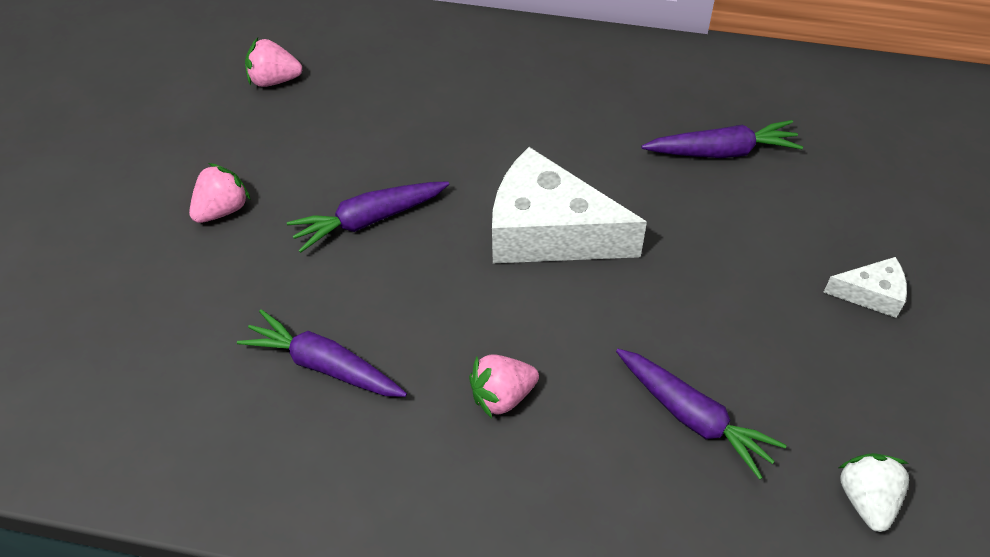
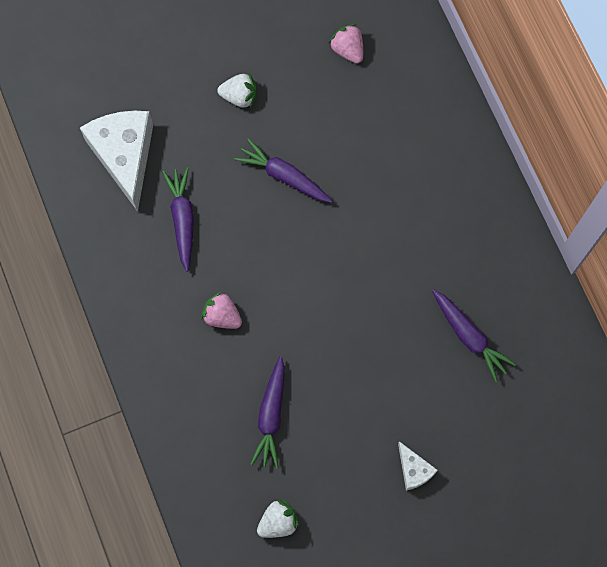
camera: 55 degrees right, 20 degrees up
(222, 209) = (239, 96): pink strawberry -> white strawberry
(549, 232) = (340, 275): white cheese -> white cheese (124, 156)

